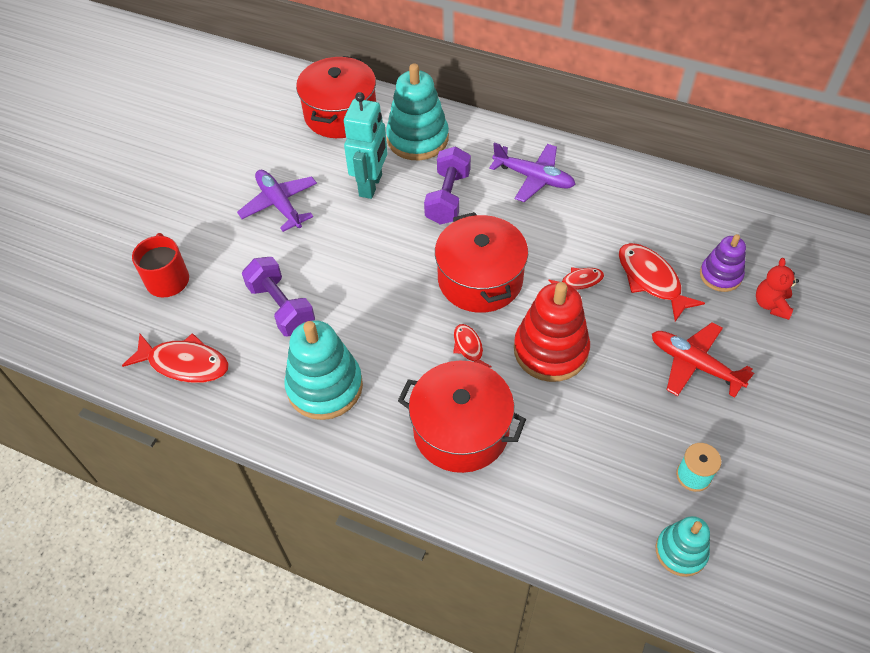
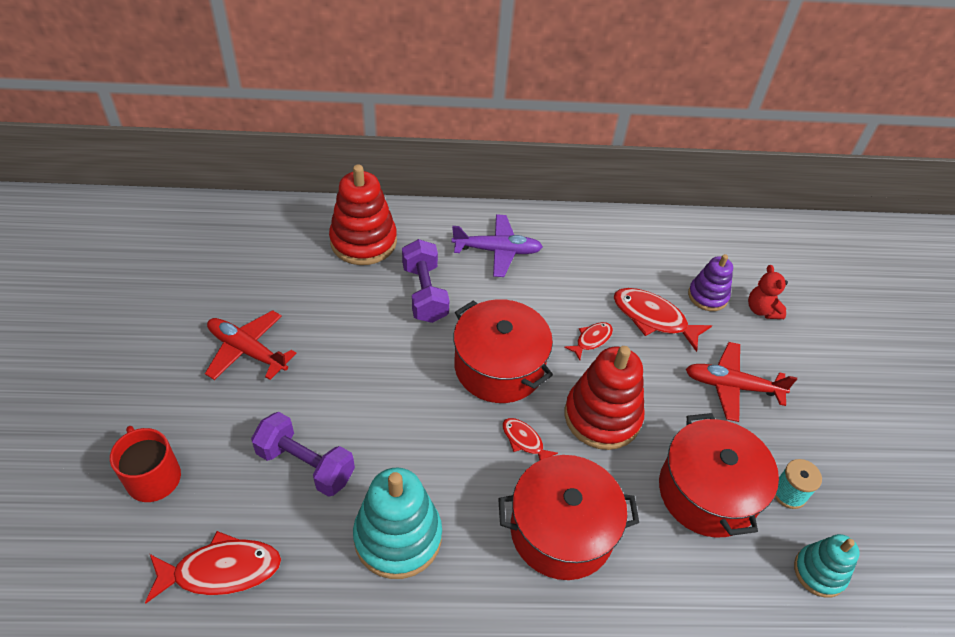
camera: 30 degrees left, 5 degrees down
(279, 204) = (247, 350): purple plane -> red plane
(340, 114) = (268, 236): red pot -> red pot (707, 492)
(371, 185) = (339, 302): turquoise robot -> none
(417, 139) = (363, 241): turquoise stacking toy -> red stacking toy

